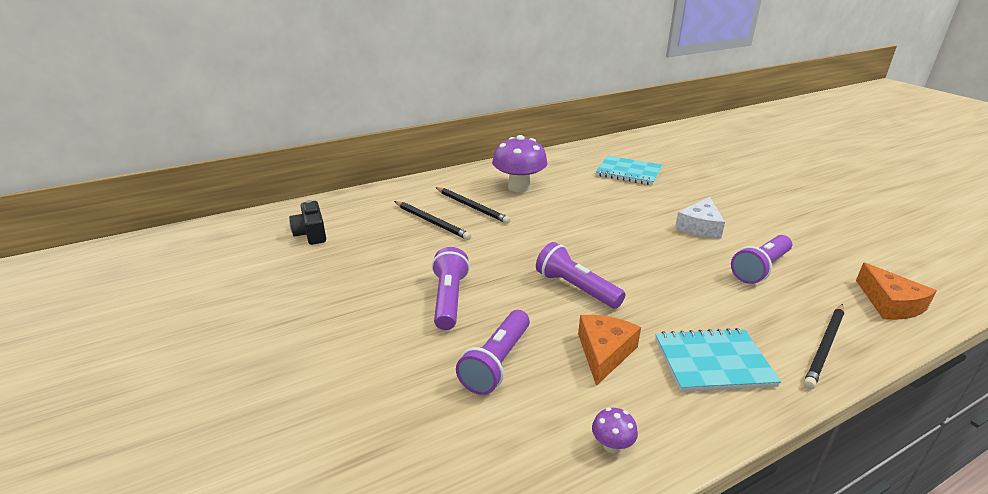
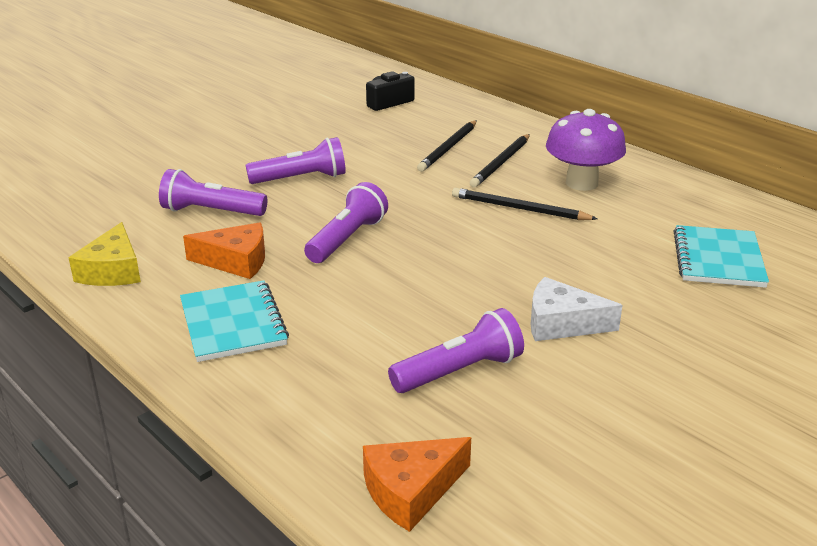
camera: 75 degrees right, 0 degrees up
(612, 445) = (113, 270): purple mushroom -> yellow cheese
(760, 268) = (459, 371): purple flashlight -> purple flashlight turned 120 degrees clockwise
(825, 346) = (280, 408): black pencil -> black pencil (520, 209)

